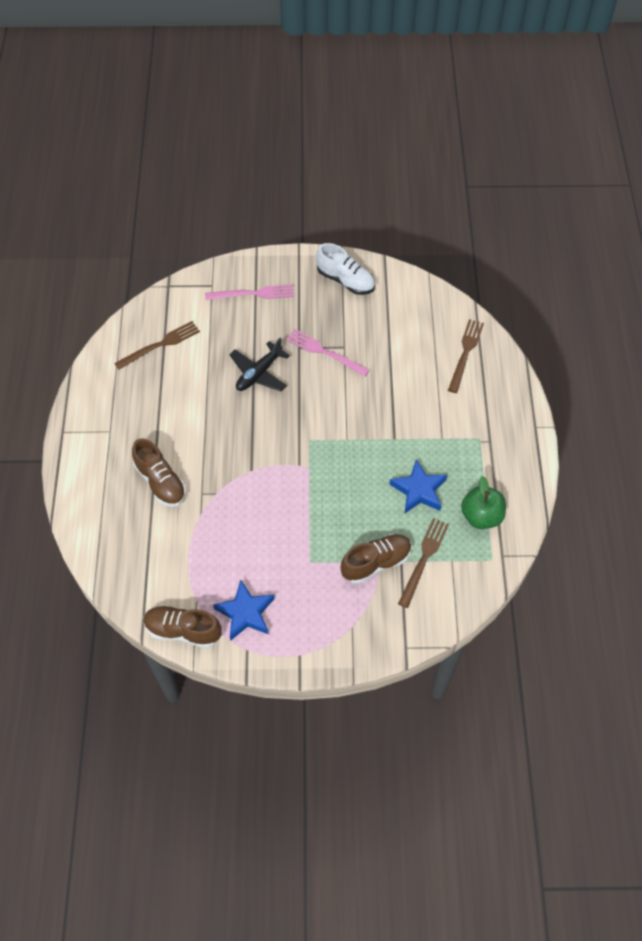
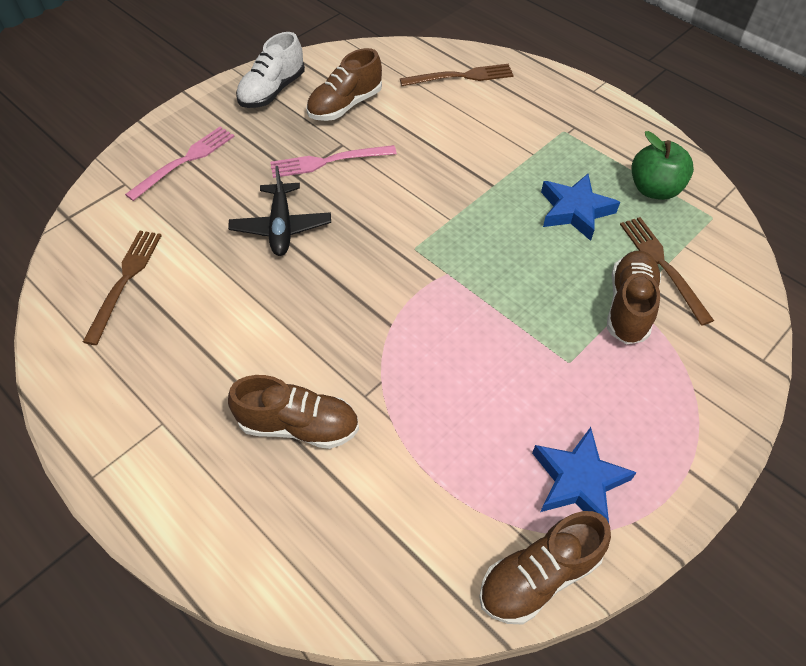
camera: 45 degrees left, 5 degrees down
(345, 280) = (272, 91): white shoe -> white shoe turned 135 degrees clockwise
(374, 322) = (345, 105): none -> brown shoe
(465, 353) = (460, 77): brown fork -> brown fork turned 105 degrees clockwise

